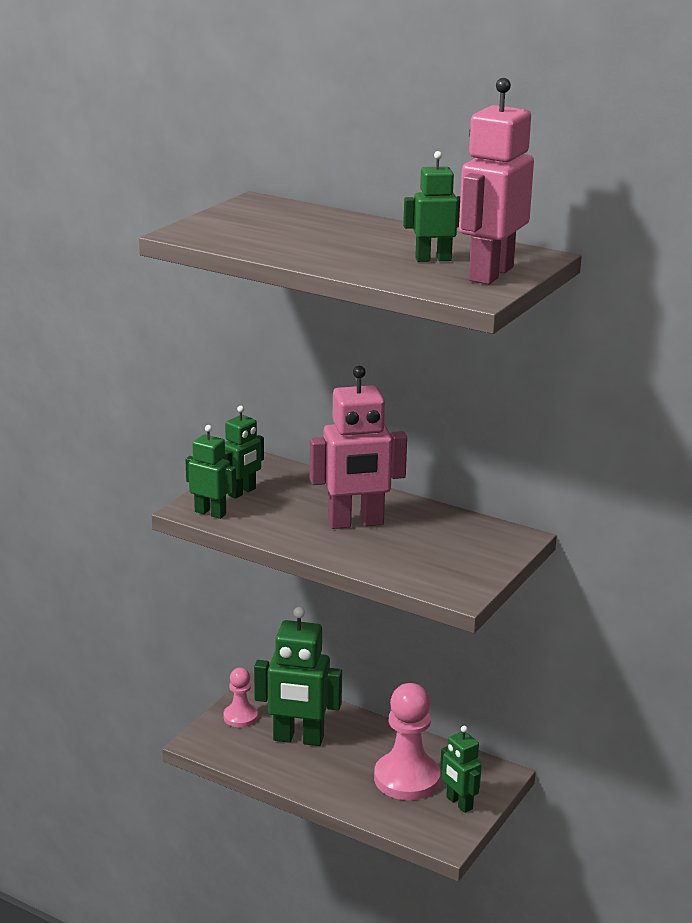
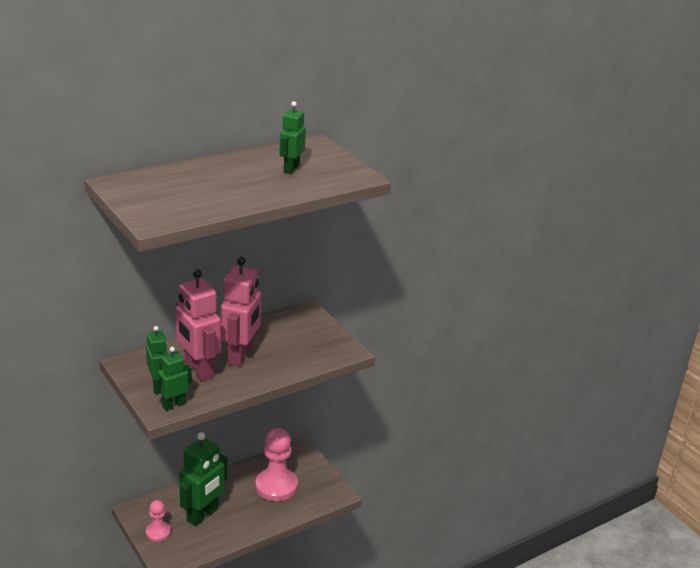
camera: 65 degrees left, 5 degrees up
(459, 803) = (312, 475): green robot -> none
(490, 274) = (331, 163): pink robot -> pink robot (198, 370)

